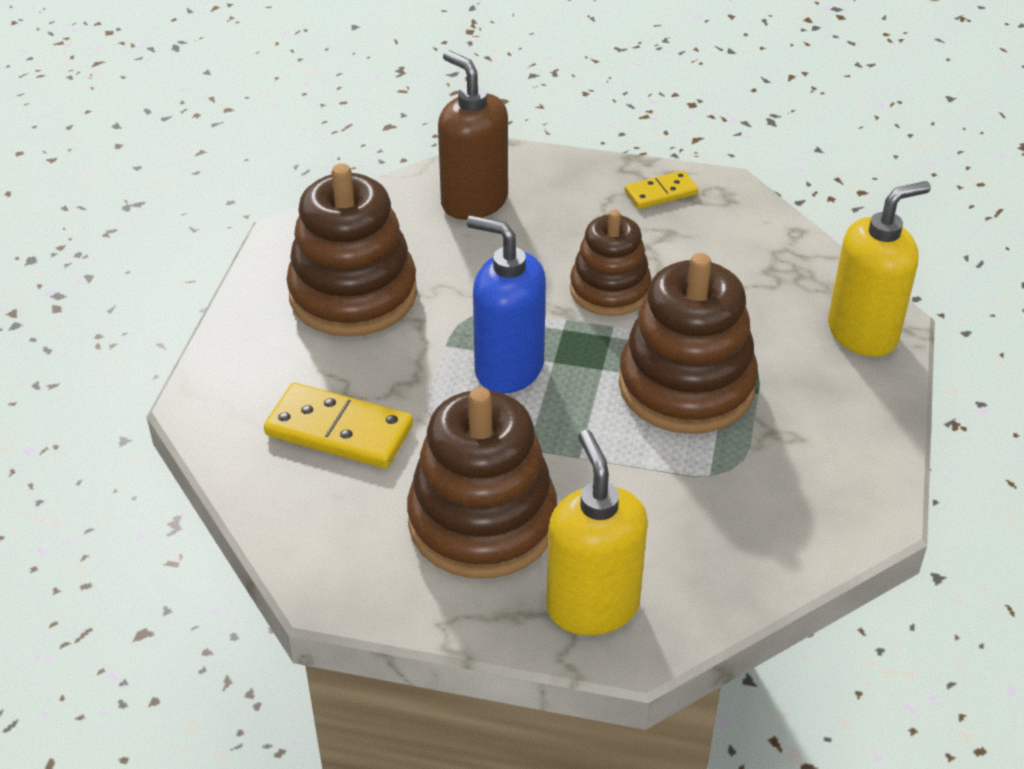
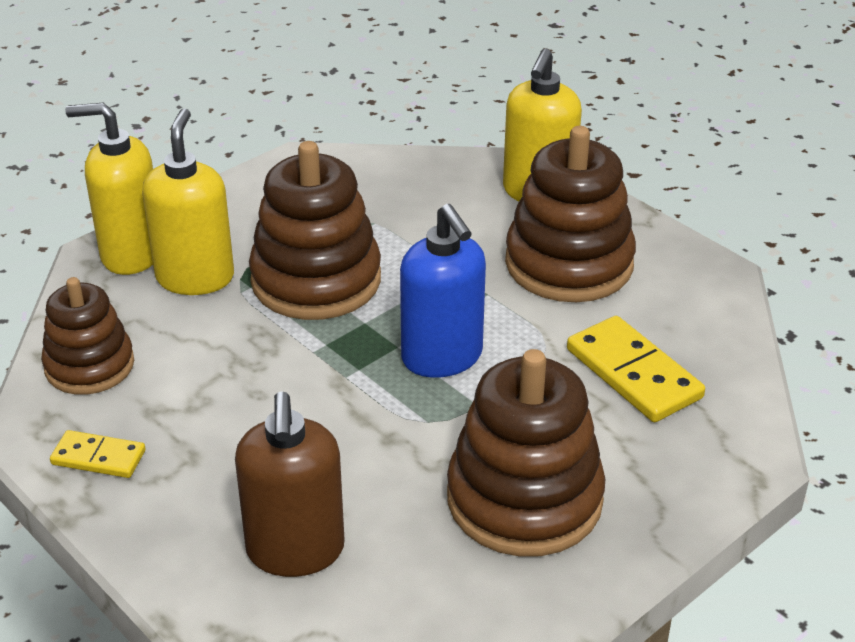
camera: 145 degrees left, 5 degrees down
(610, 290) = (277, 382): brown stacking toy -> brown stacking toy (89, 365)
(783, 339) = (195, 277): none -> yellow soap dispenser

